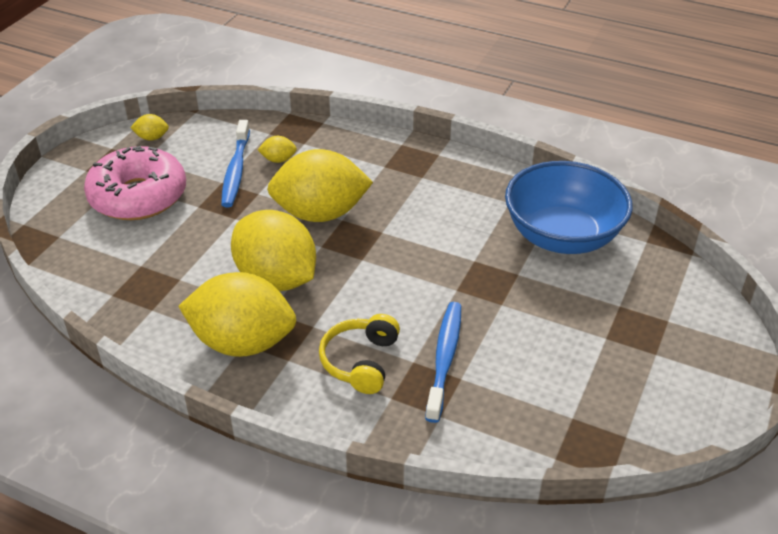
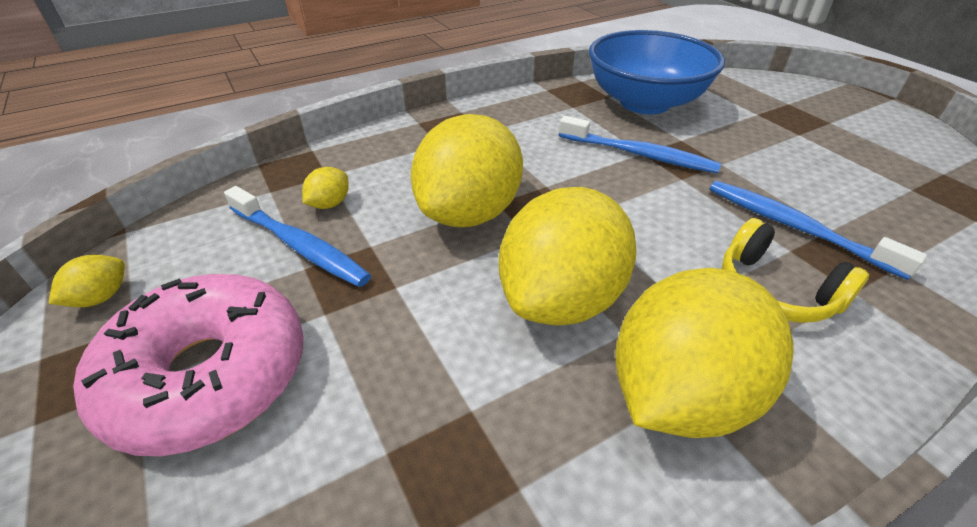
camera: 55 degrees left, 0 degrees up
(276, 279) = (561, 299): yellow lemon -> yellow lemon turned 45 degrees counterclockwise
(469, 259) = (639, 154): none -> blue toothbrush

